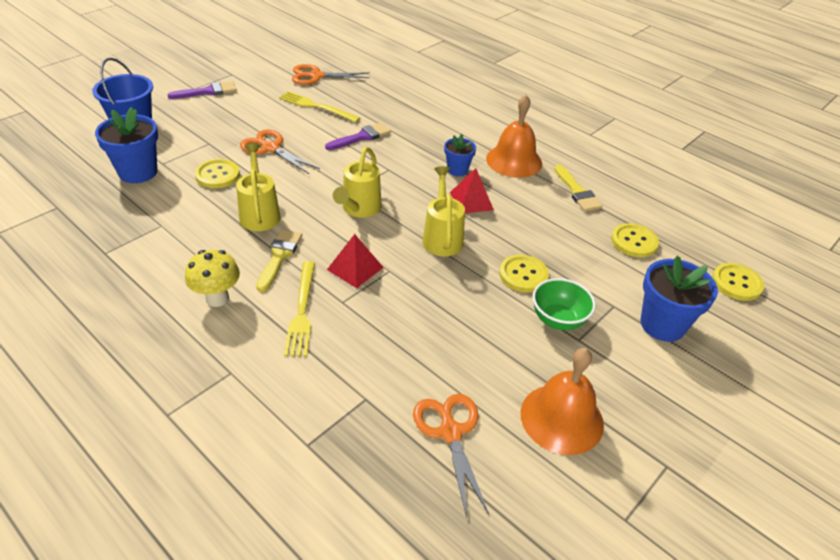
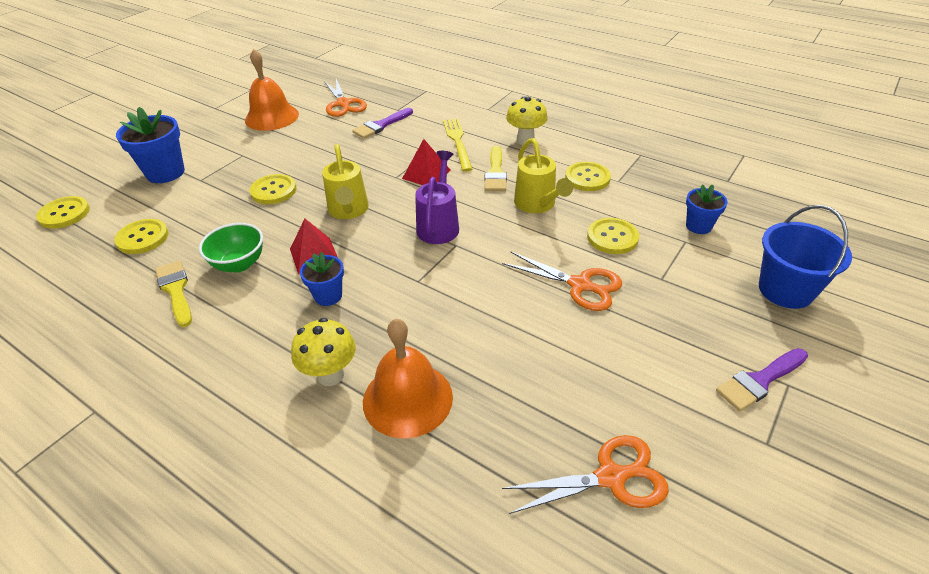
camera: 175 degrees right, 0 degrees up
(138, 172) = (698, 226): blue flower pot -> blue flower pot, size x0.59
(189, 233) = (587, 178): none -> yellow button
(316, 107) = (564, 382): yellow fork -> none
(359, 209) = (439, 225): yellow watering can -> purple watering can
(361, 137) = (468, 329): purple brush -> purple brush (381, 125)
(453, 129) = (330, 375): none -> yellow mushroom
(514, 161) = (246, 326): orange bell -> orange bell (407, 399)
(558, 320) = (254, 164): green bowl -> green bowl (239, 264)

